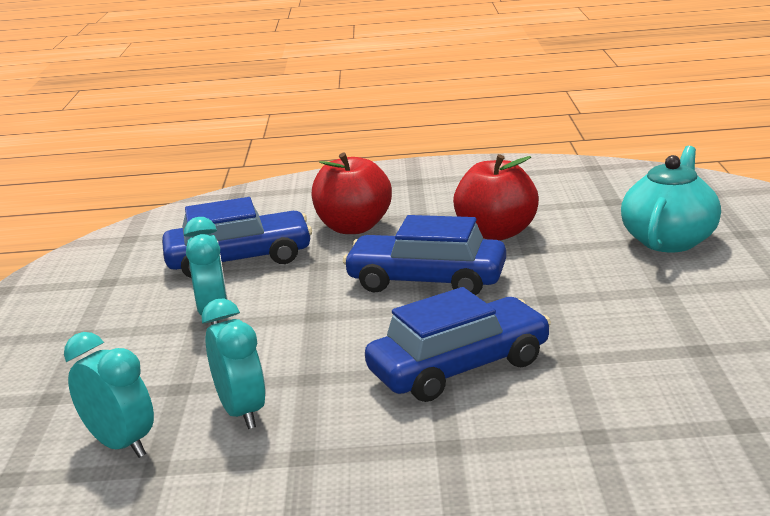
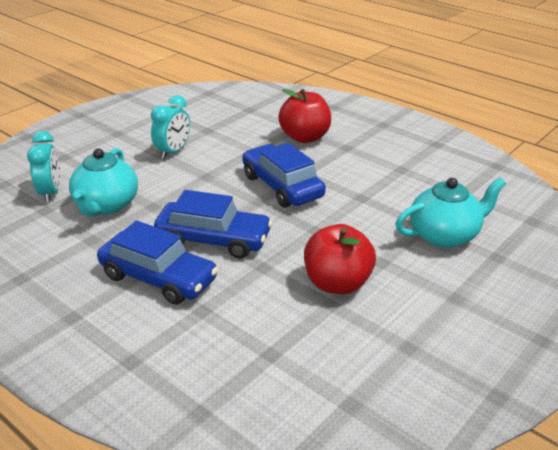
camera: 40 degrees right, 10 degrees up
(239, 259) = (229, 128): blue car -> blue car (158, 278)
(242, 412) = (106, 205): turquoise clock -> turquoise teapot
(496, 233) = (363, 178): red apple -> red apple (337, 283)

